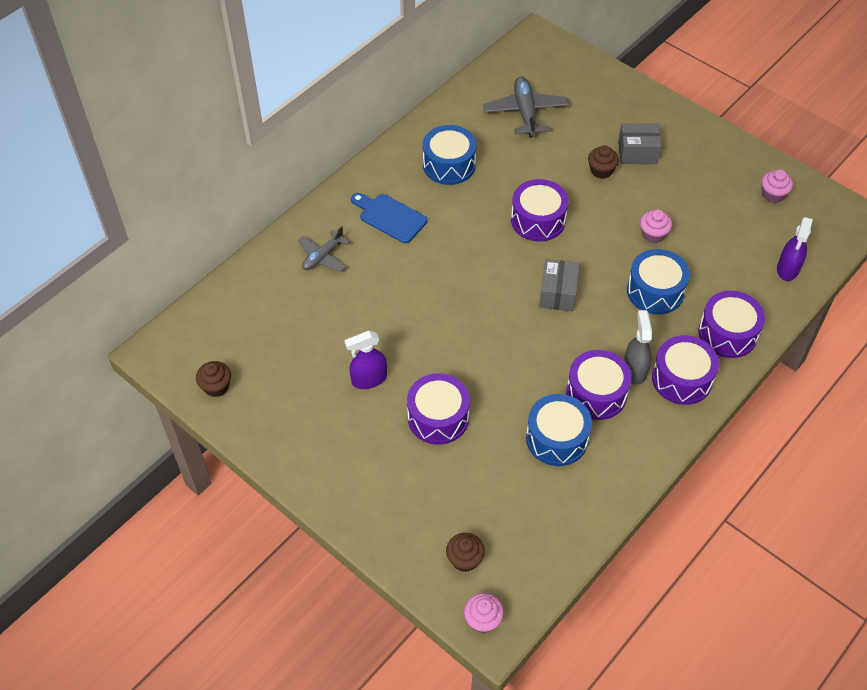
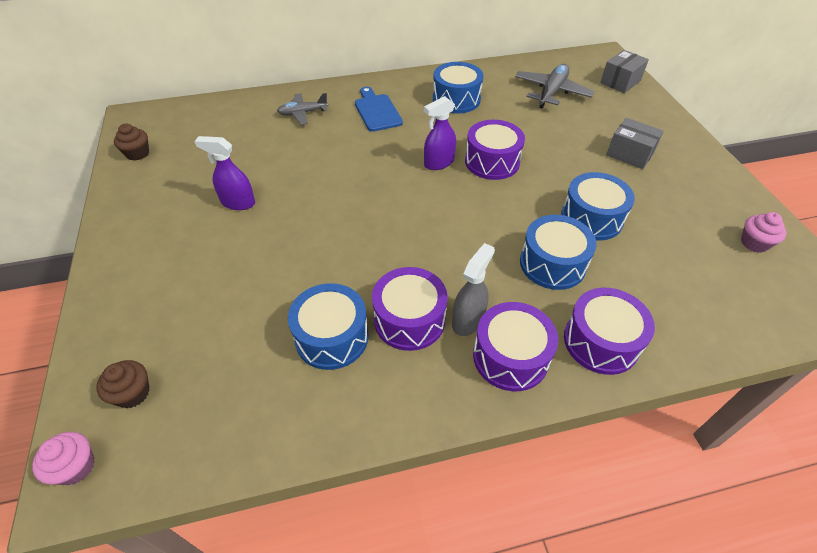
camera: 35 degrees right, 5 degrees down
(438, 417) = (254, 259): purple drum -> none
(558, 293) = (456, 220): grey box -> grey box (620, 82)
(601, 170) = (583, 152): brown cupcake -> none
(653, 234) = (591, 218): pink cupcake -> blue drum
(788, 269) = (724, 317): purple spray bottle -> purple spray bottle (438, 163)

